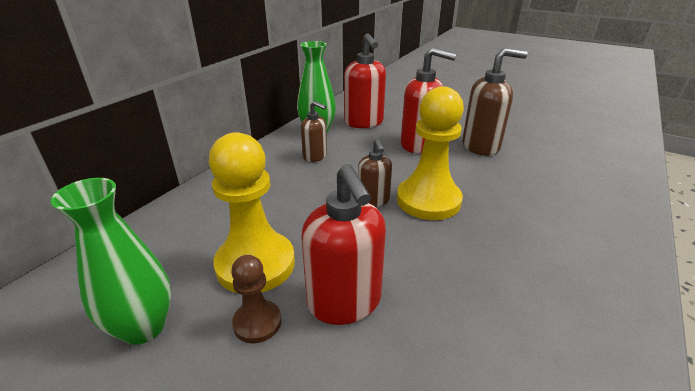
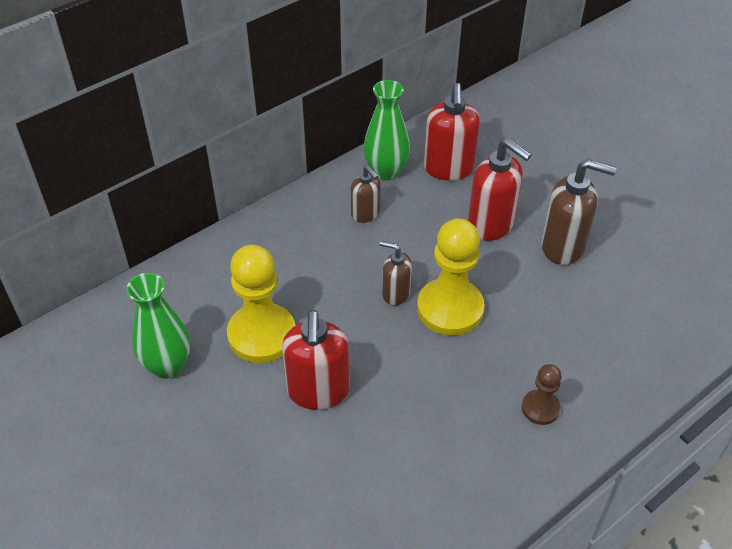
camera: 20 degrees right, 15 degrees up
(257, 322) = (247, 387): brown pawn -> brown pawn (540, 408)
(373, 200) = (395, 293): brown soap dispenser -> brown soap dispenser turned 105 degrees clockwise

